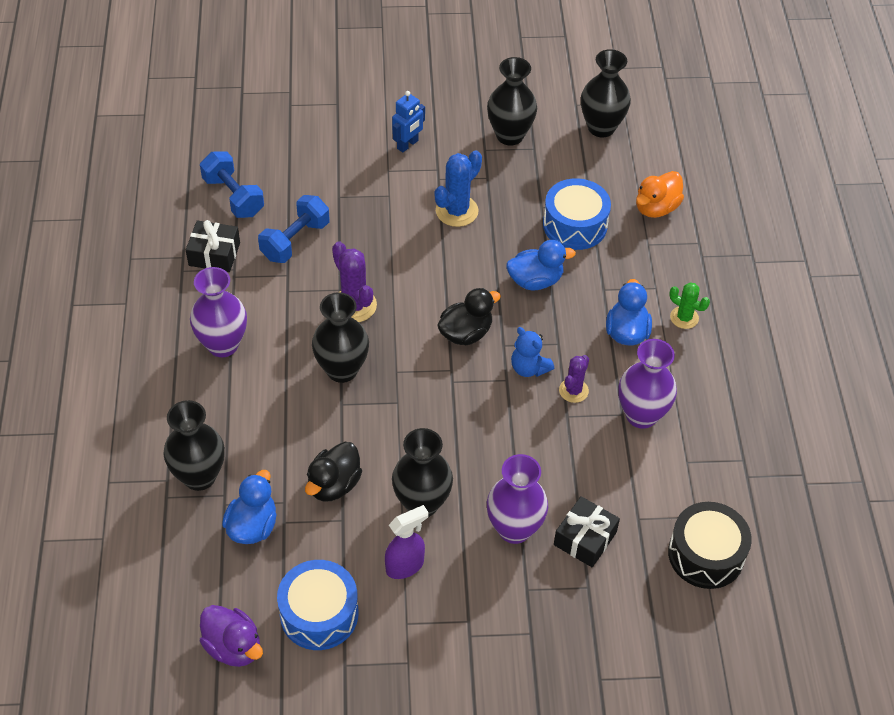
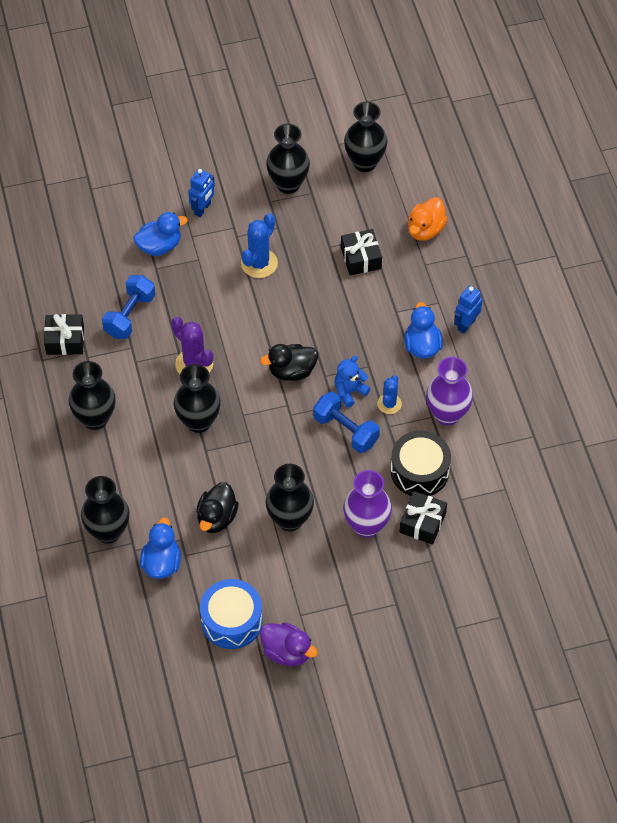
camera: 10 degrees left, 5 degrees up
(223, 345) = (95, 418): purple vase -> black vase
(233, 196) = (66, 285): blue dumbbell -> blue dumbbell (346, 430)
(233, 647) = (173, 658): purple duck -> purple duck (287, 652)
(405, 566) = (289, 571): purple spray bottle -> none
(466, 333) = (291, 371): black duck -> black duck turned 150 degrees counterclockwise
(529, 368) = (349, 391): blue teddy bear -> blue teddy bear turned 105 degrees clockwise
(535, 280) = (338, 314): blue duck -> blue duck (159, 246)
(573, 390) = (389, 404): purple cactus -> blue cactus
(575, 225) = (361, 258): blue drum -> black gift
(684, 318) = (466, 324): green cactus -> blue robot
(706, 554) = (517, 517): black drum -> black drum (419, 471)

